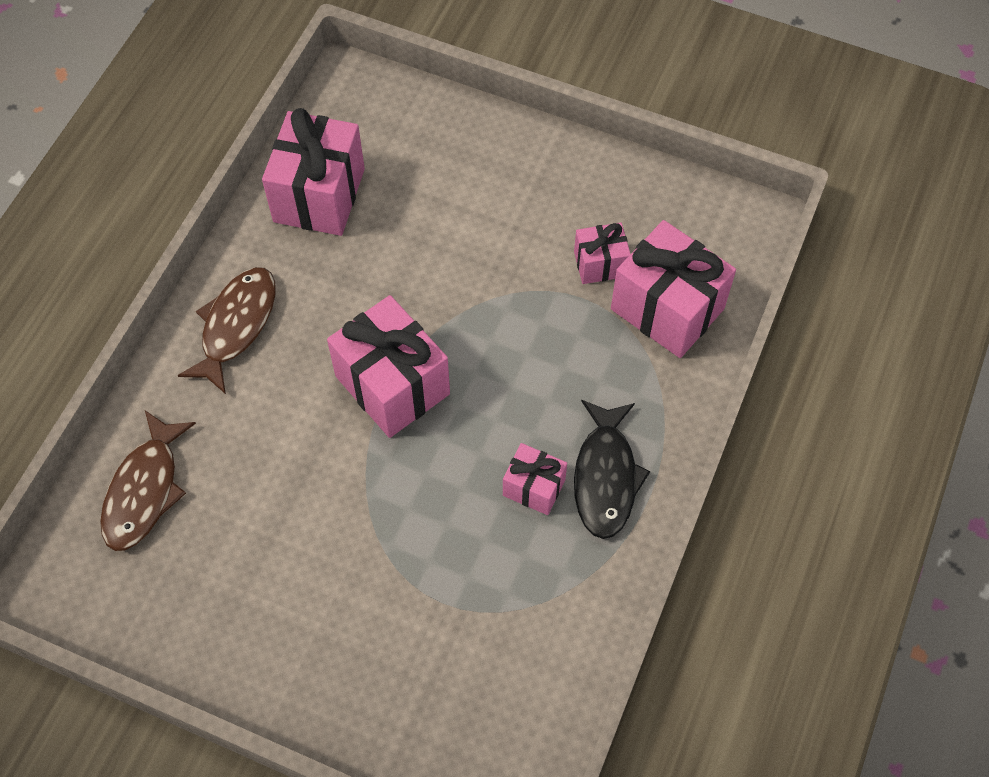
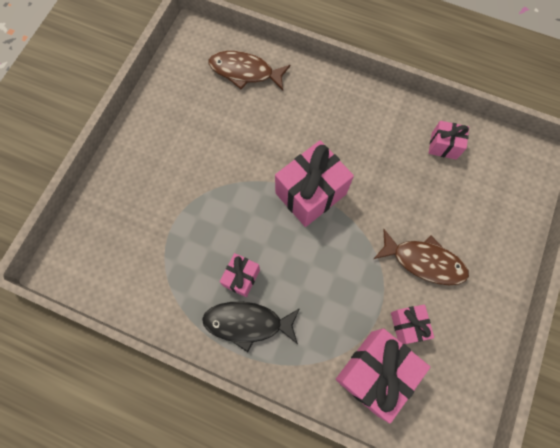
camera: 90 degrees right, 10 degrees up
(236, 325) = (347, 107): brown fish -> brown fish (424, 261)
(319, 195) = (443, 146): pink gift -> pink gift, size x0.54

